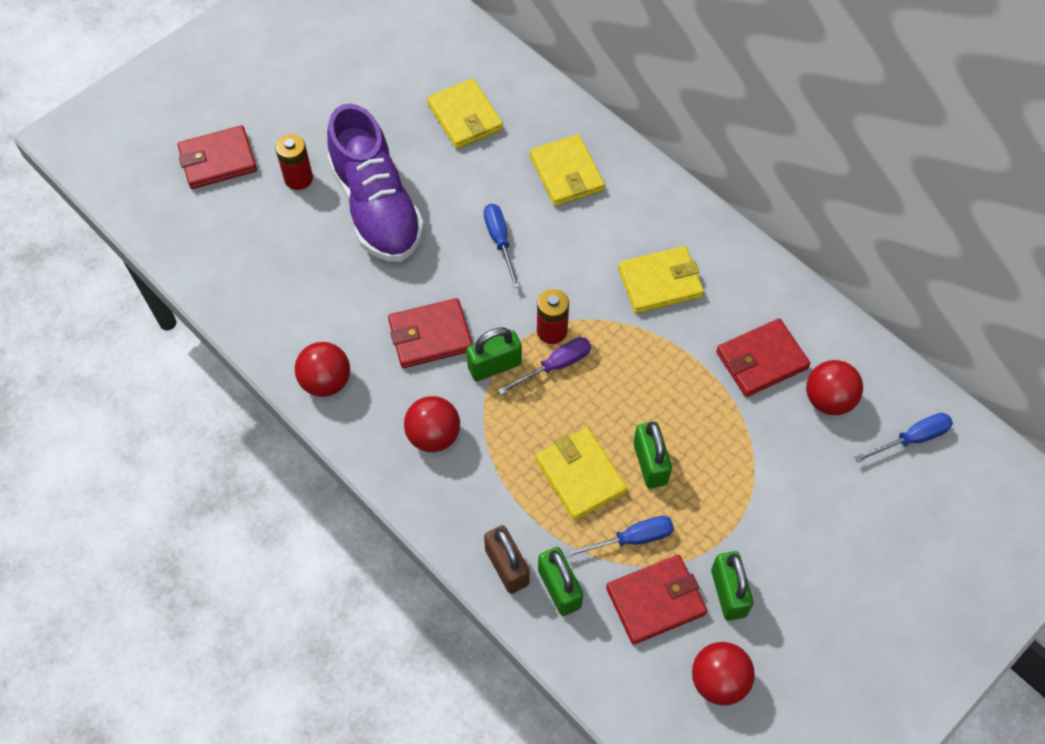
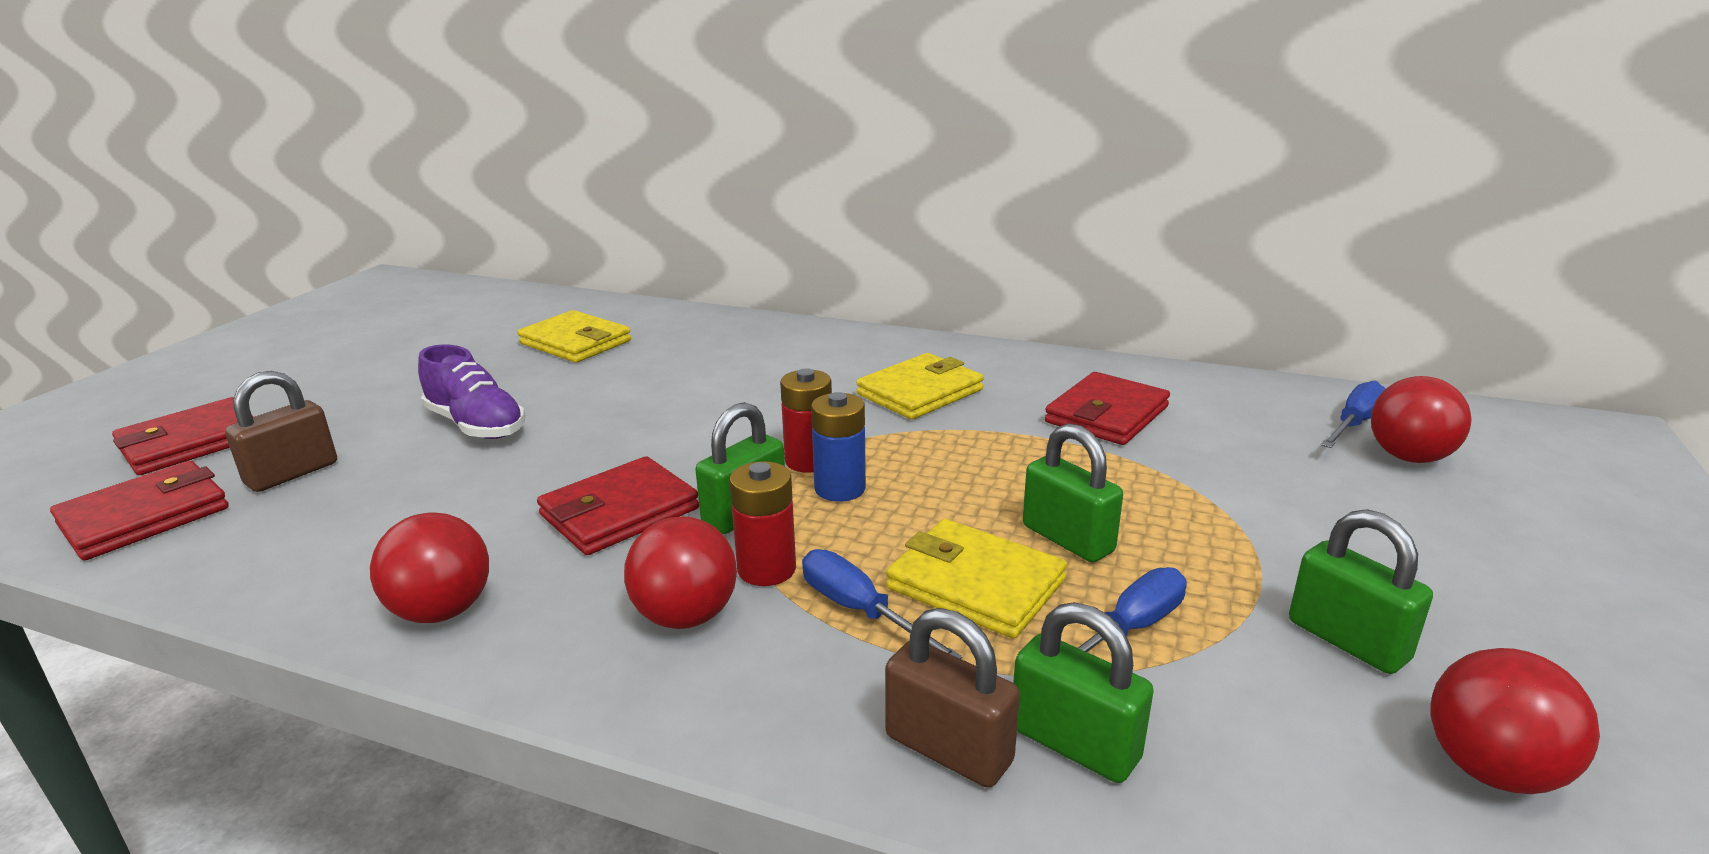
camera: 25 degrees left, 35 degrees down
(269, 221) = (292, 473): none -> brown padlock
(298, 178) = (338, 429): red battery -> red battery (766, 569)
(377, 207) = (476, 425): purple shoe -> purple shoe, size x0.59
(500, 241) = (679, 411): blue screwdriver -> blue screwdriver (860, 611)
(555, 366) = (840, 489): purple screwdriver -> blue battery
(566, 173) = (734, 350): yellow wallet -> none
(655, 601) = (1253, 695): red wallet -> red wallet (145, 516)
(828, 400) = (1222, 422): red ball -> red ball (1409, 457)

